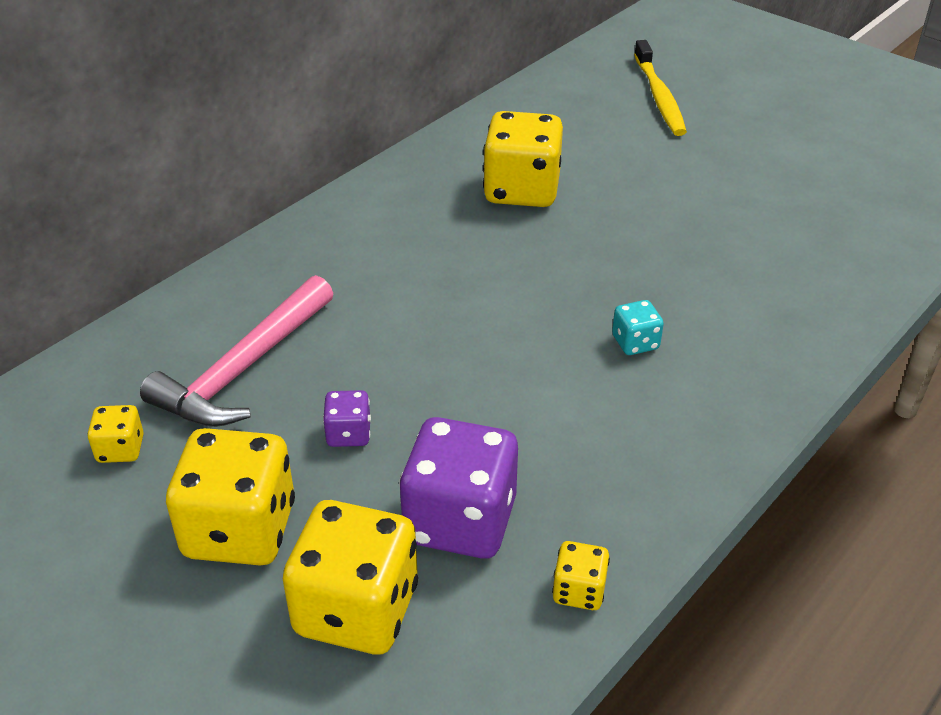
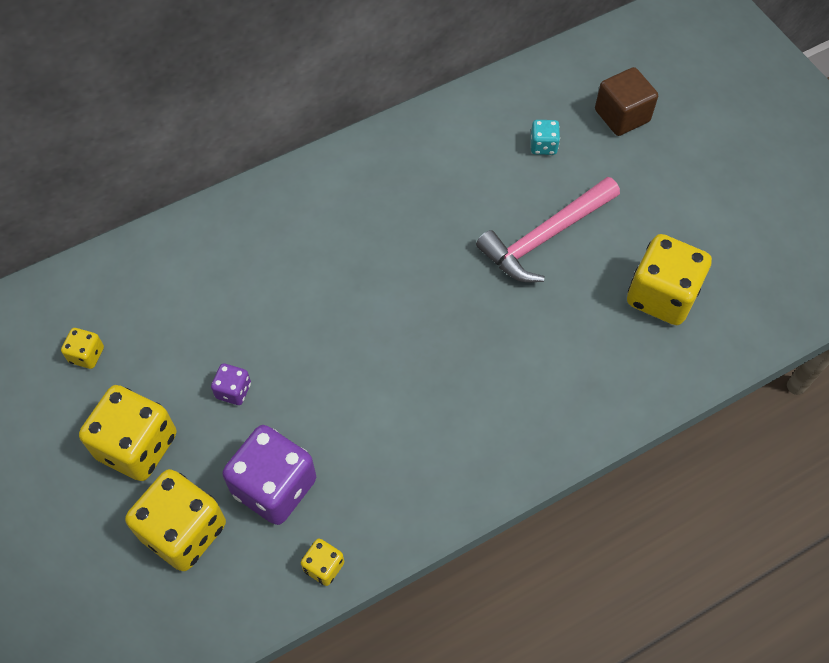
camera: 20 degrees right, 20 degrees up
(244, 369) = (187, 310): pink hammer -> pink hammer (545, 237)
(522, 190) = (456, 193): yellow dice -> yellow dice (661, 296)
(635, 343) = (465, 374): turquoise dice -> turquoise dice (543, 146)
(659, 96) = (622, 116): yellow toothbrush -> brown cube

